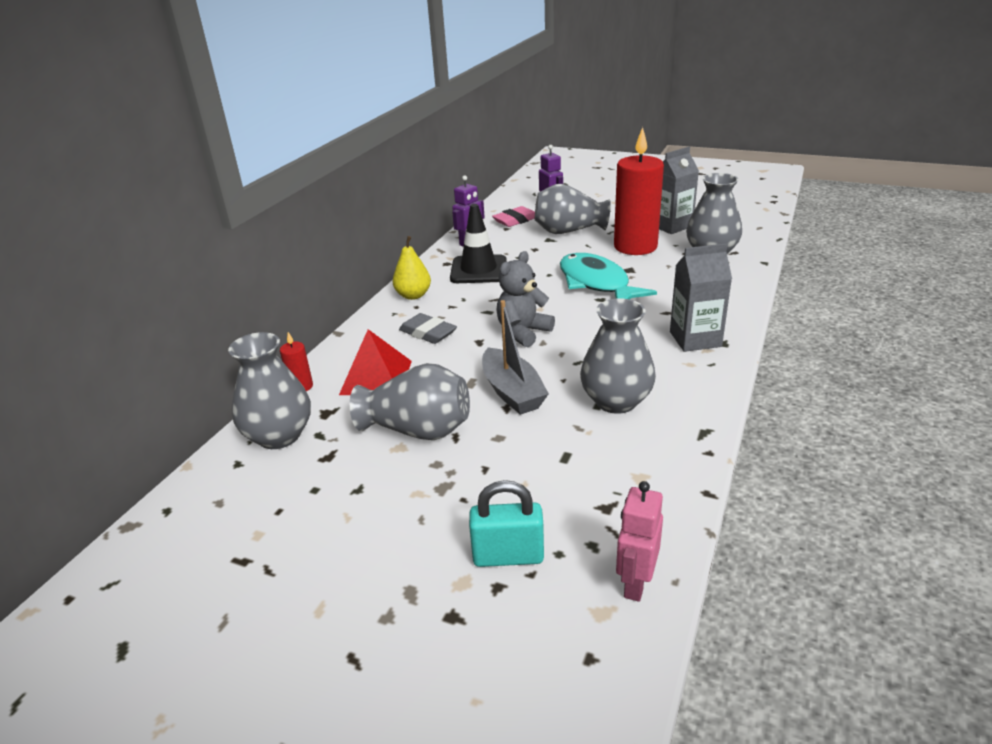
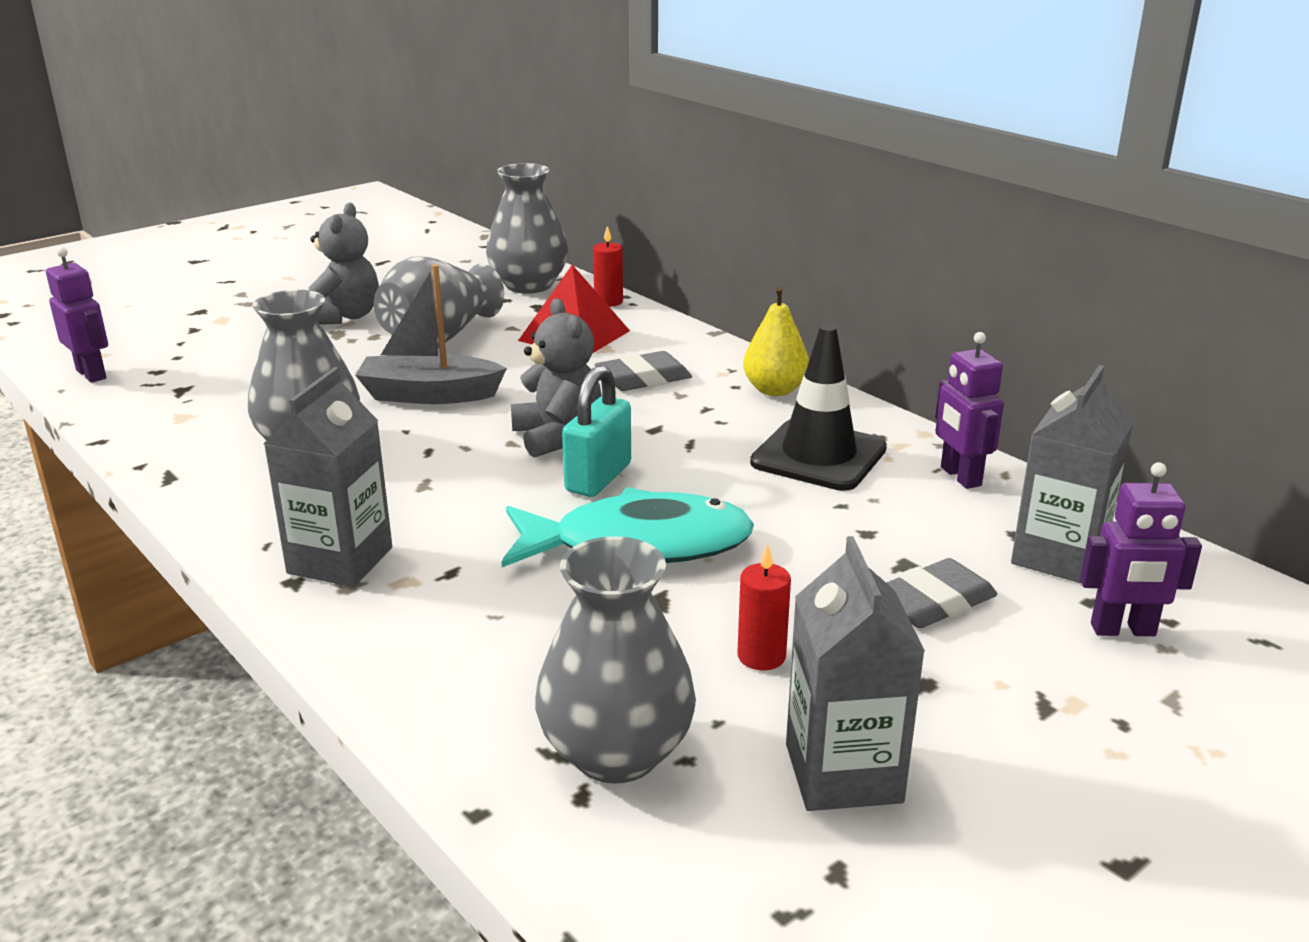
camera: 115 degrees right, 5 degrees down
(406, 502) = (344, 316): none -> grey teddy bear
(508, 556) = (212, 338): turquoise padlock -> turquoise padlock (598, 478)
(515, 220) = (1059, 556): pink eraser -> grey carton
(569, 231) = (933, 602): grey vase -> grey eraser
(635, 247) = (761, 656): red candle -> red candle, size x0.41
(635, 583) = (92, 374): pink robot -> purple robot

